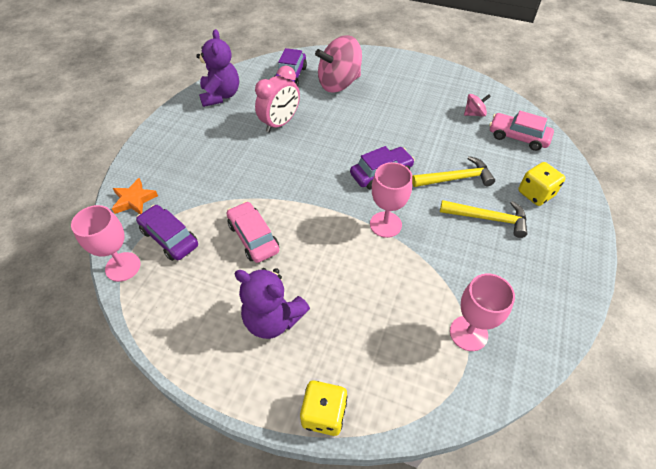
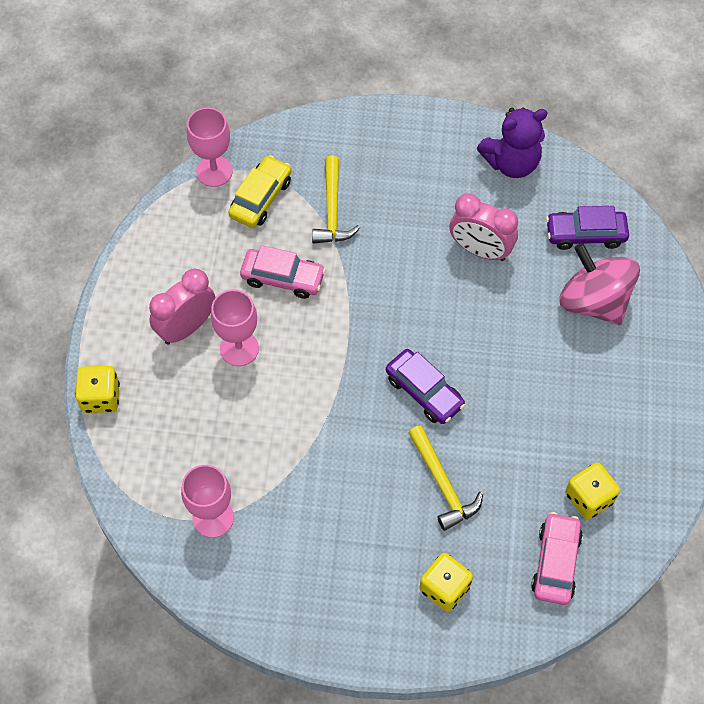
camera: 75 degrees right, 10 degrees up
(134, 200) = (303, 143): orange star -> none
(169, 238) = (261, 198): purple car -> yellow car
(253, 237) = (283, 278): pink car -> pink car turned 60 degrees clockwise
(273, 319) = (187, 327): purple teddy bear -> pink clock
(385, 224) = (340, 411): pink goblet -> pink goblet (239, 348)
(474, 114) = (589, 498): pink spinning top -> yellow dice
(488, 218) = (382, 529): yellow hammer -> yellow hammer (332, 210)

